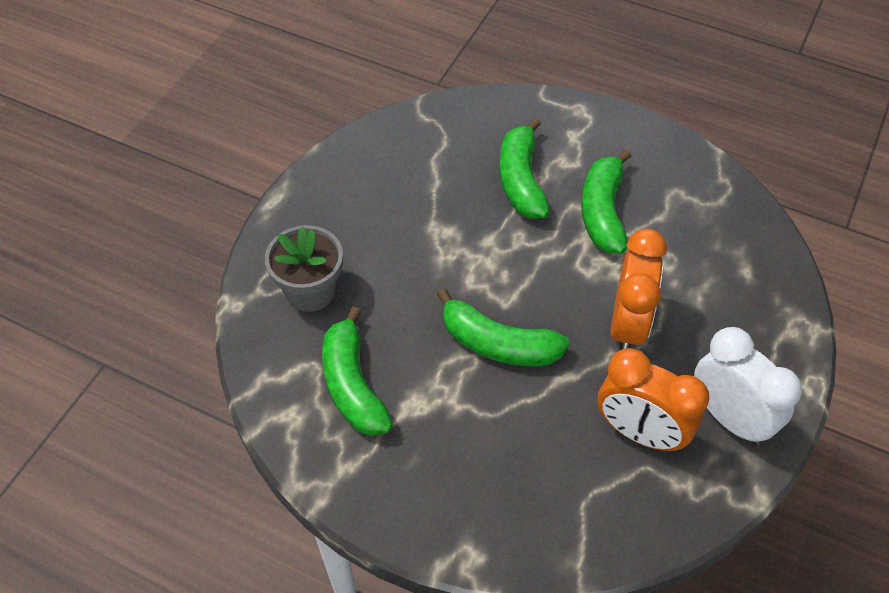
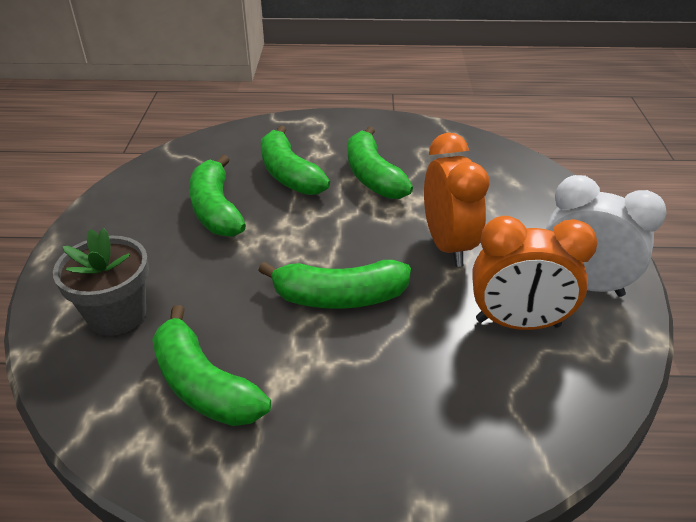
camera: 25 degrees left, 15 degrees down
(434, 202) = (216, 209): none -> green banana

